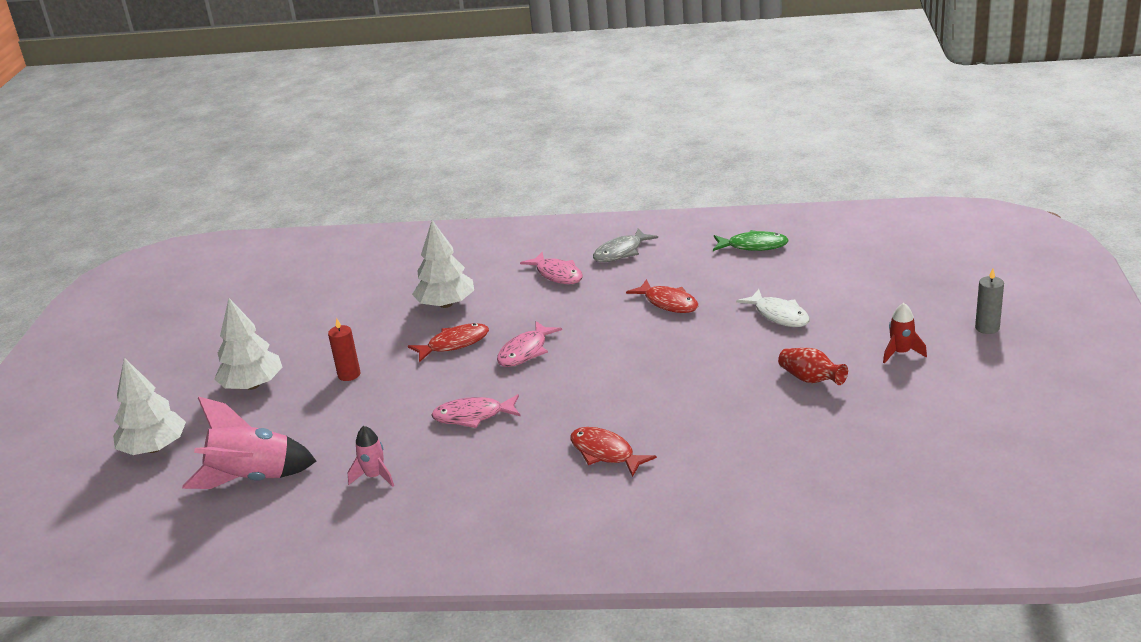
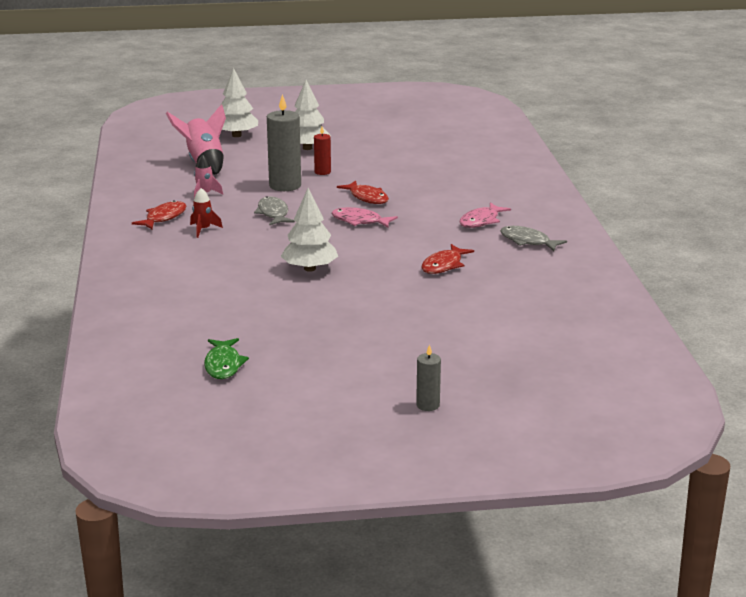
camera: 75 degrees right, 5 degrees down
(380, 406) = (285, 185): none -> grey candle
(446, 304) = (424, 189): white tree -> white tree (309, 269)
(473, 416) = (273, 213): pink fish -> grey fish
(605, 453) = (228, 258): red fish -> red fish (164, 218)
(753, 246) = (558, 295): green fish -> green fish (223, 365)
(779, 315) = (432, 310): white fish -> none
(811, 379) = (330, 326): red vase -> none
(901, 353) = (377, 363): red rocket -> red rocket (203, 230)

